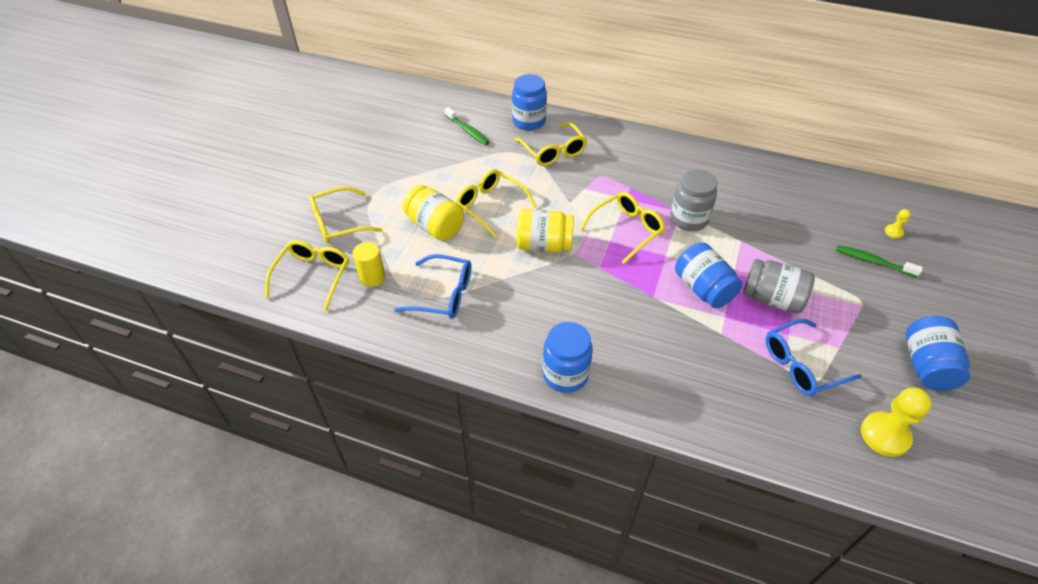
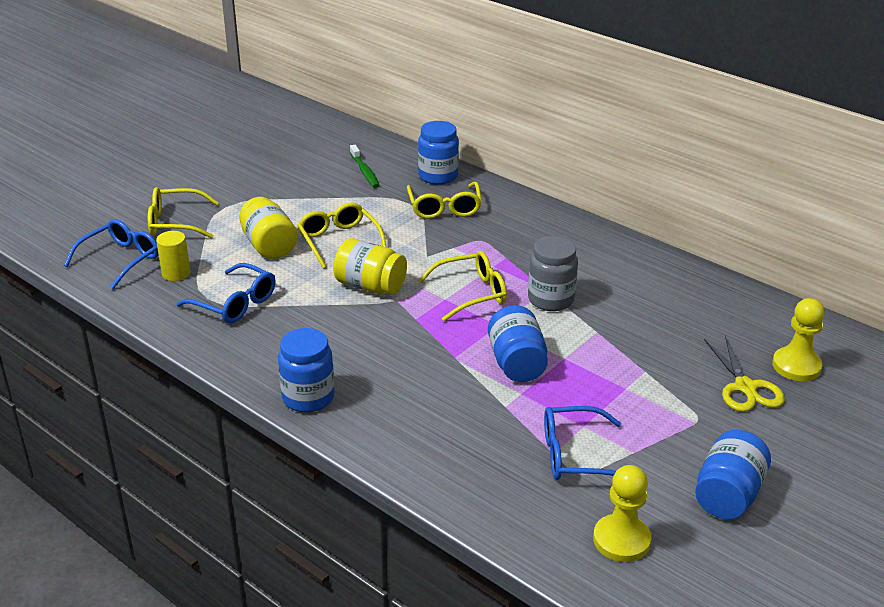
camera: 20 degrees right, 15 degrees down
(313, 276) = (120, 260): yellow glasses -> blue glasses
(772, 299) = (590, 391): grey jar -> none
(873, 262) = (745, 387): green toothbrush -> yellow scissors
(893, 232) = (796, 366): yellow pawn -> yellow pawn, size x2.09

